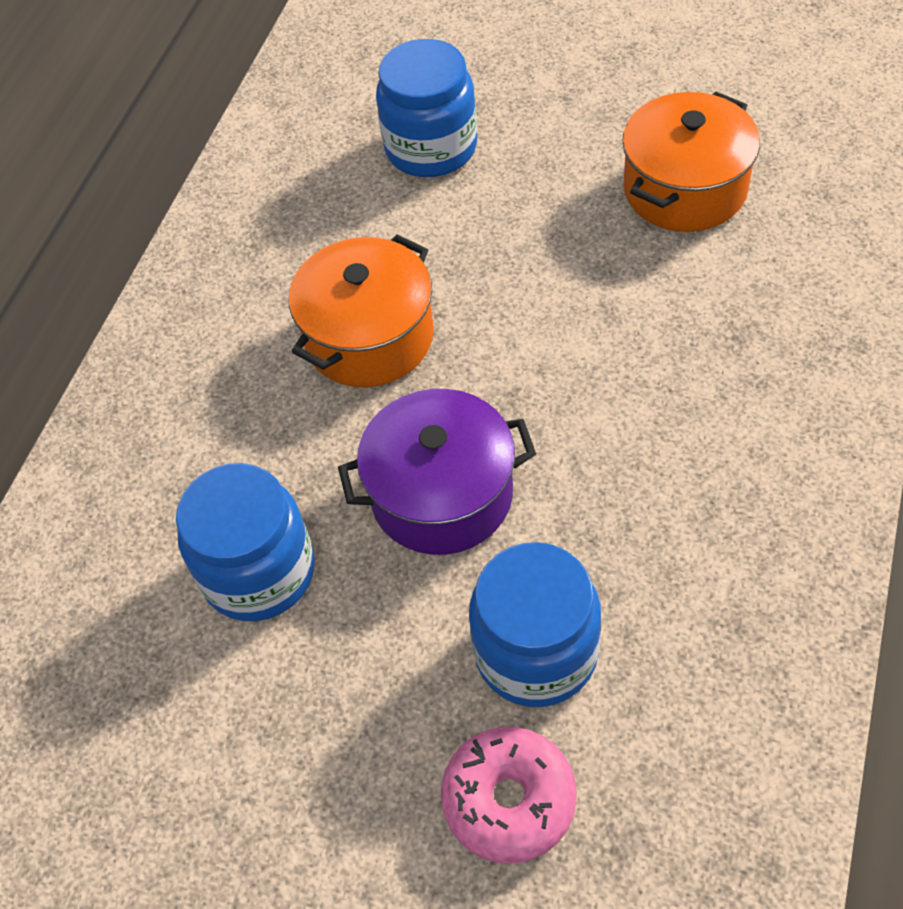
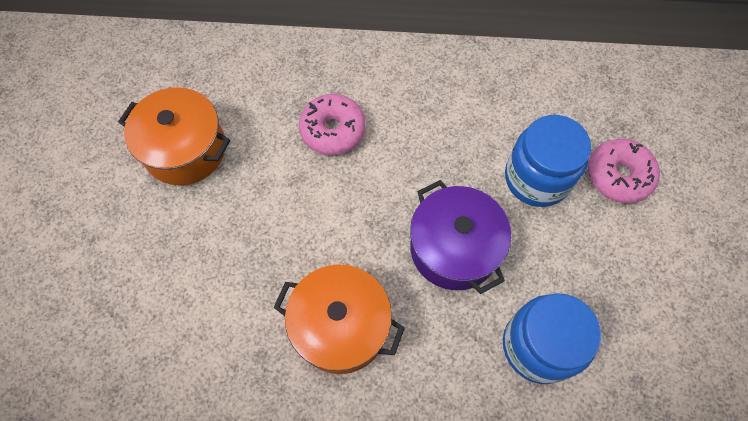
camera: 110 degrees left, 10 degrees up
(431, 148) = (148, 328): blue jar -> none
(689, 367) = (333, 130): none -> pink donut

